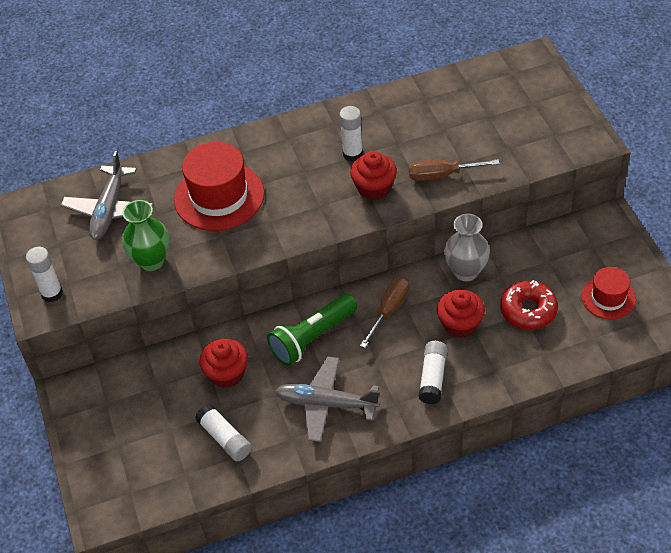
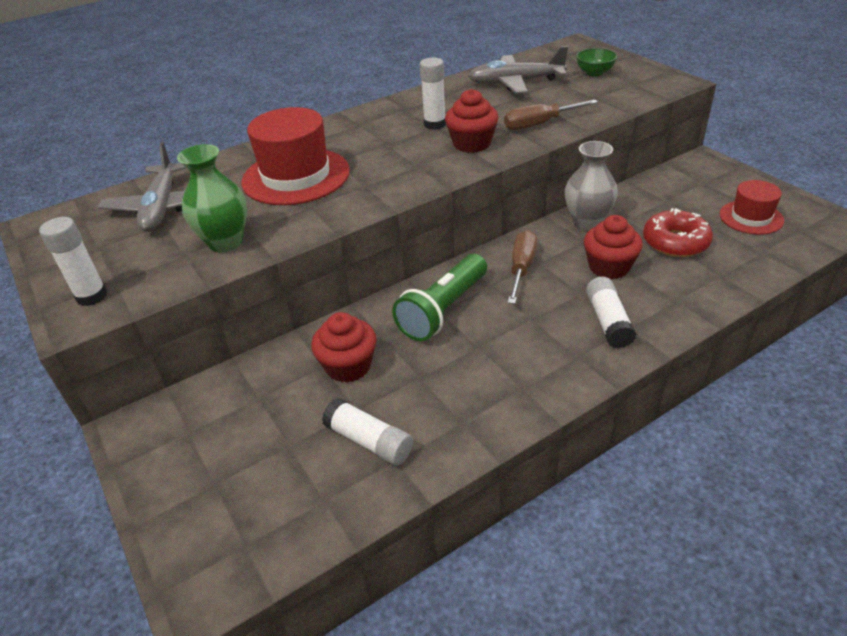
camera: 15 degrees left, 10 degrees down
(326, 404) = (490, 373): grey plane -> grey plane (515, 83)
(527, 110) = (594, 73): none -> green bowl

